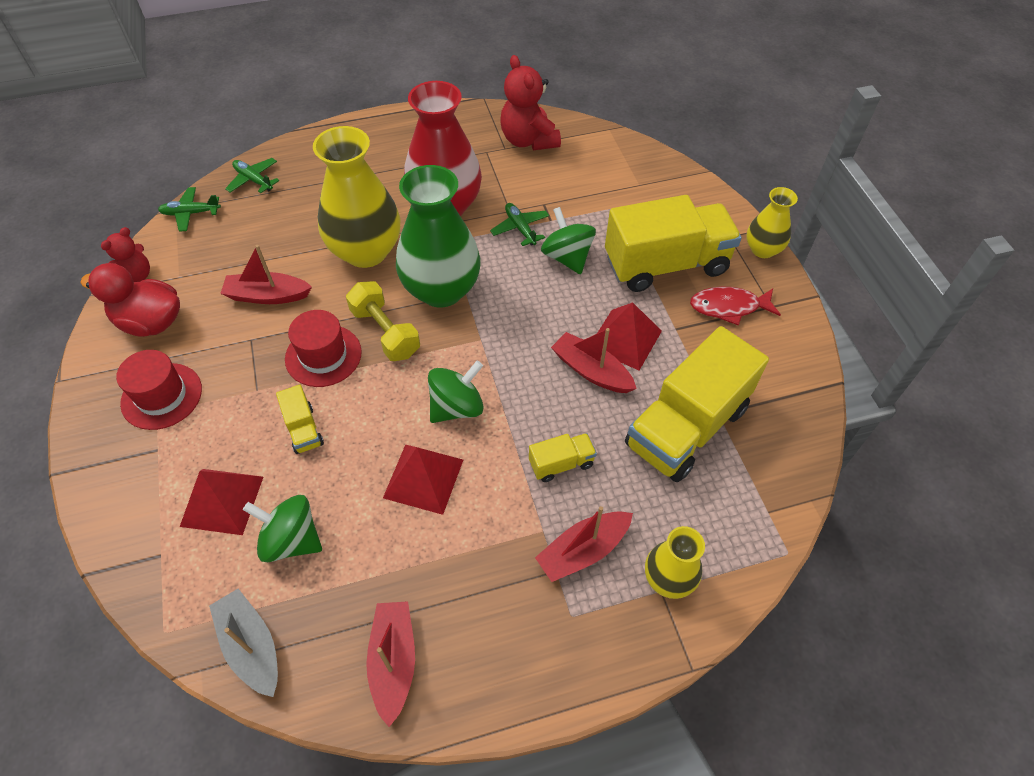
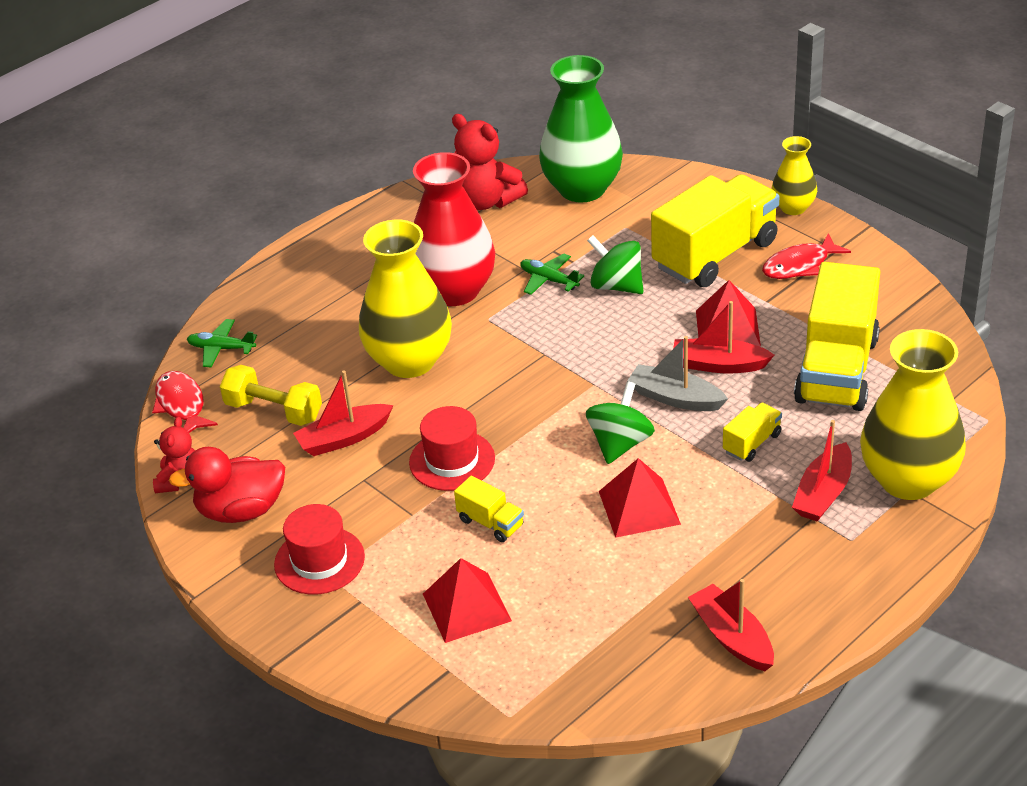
camera: 25 degrees left, 15 degrees down
(191, 213) = (181, 405): green plane -> red fish
(251, 646) = (599, 687): grey boat -> grey boat (675, 398)
(291, 540) = (561, 603): green spinning top -> none
(385, 332) = (495, 417): yellow dumbbell -> yellow dumbbell (274, 411)
(441, 290) = (518, 361): green vase -> green vase (582, 189)
(668, 579) = (908, 480): yellow vase -> yellow vase, size x1.87

